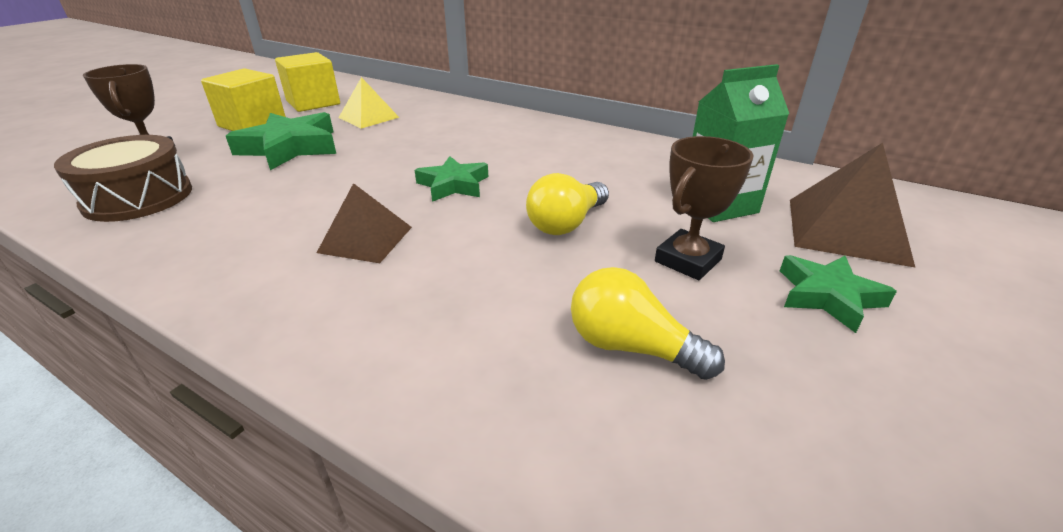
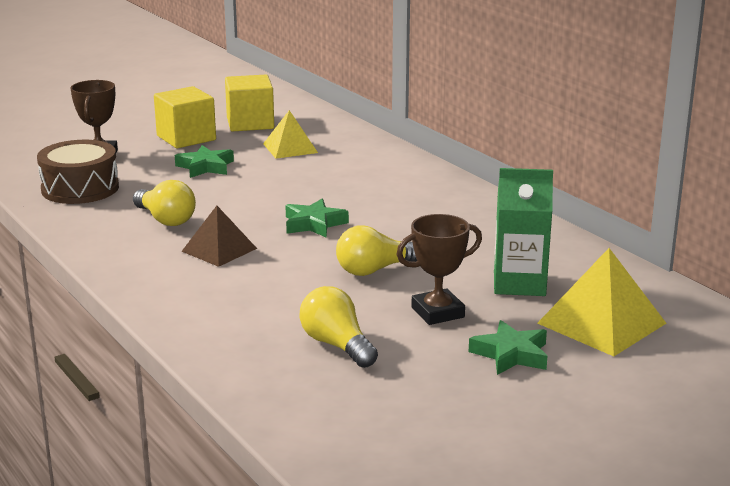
camera: 25 degrees right, 10 degrees down
(272, 214) = (165, 219): none -> yellow light bulb
(290, 147) = (205, 167): green star -> green star, size x0.63
(845, 230) = (601, 323): brown pyramid -> yellow pyramid

